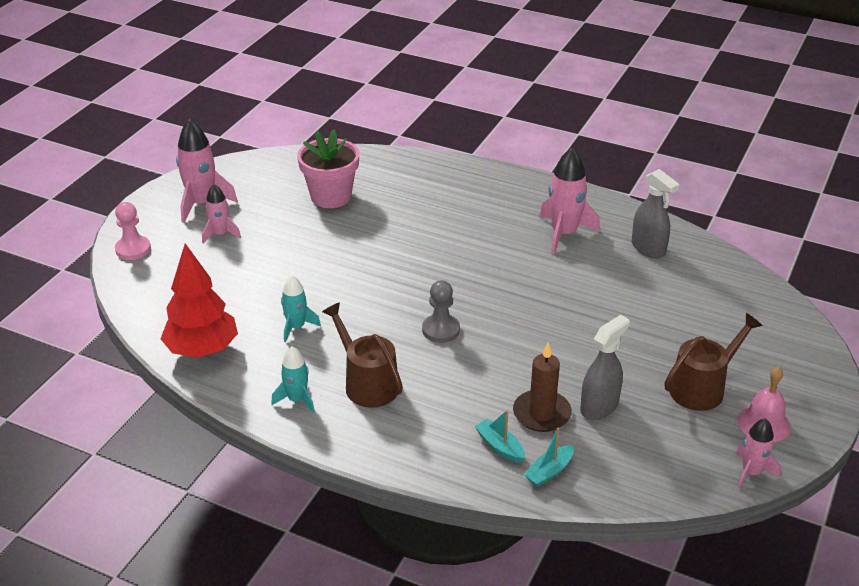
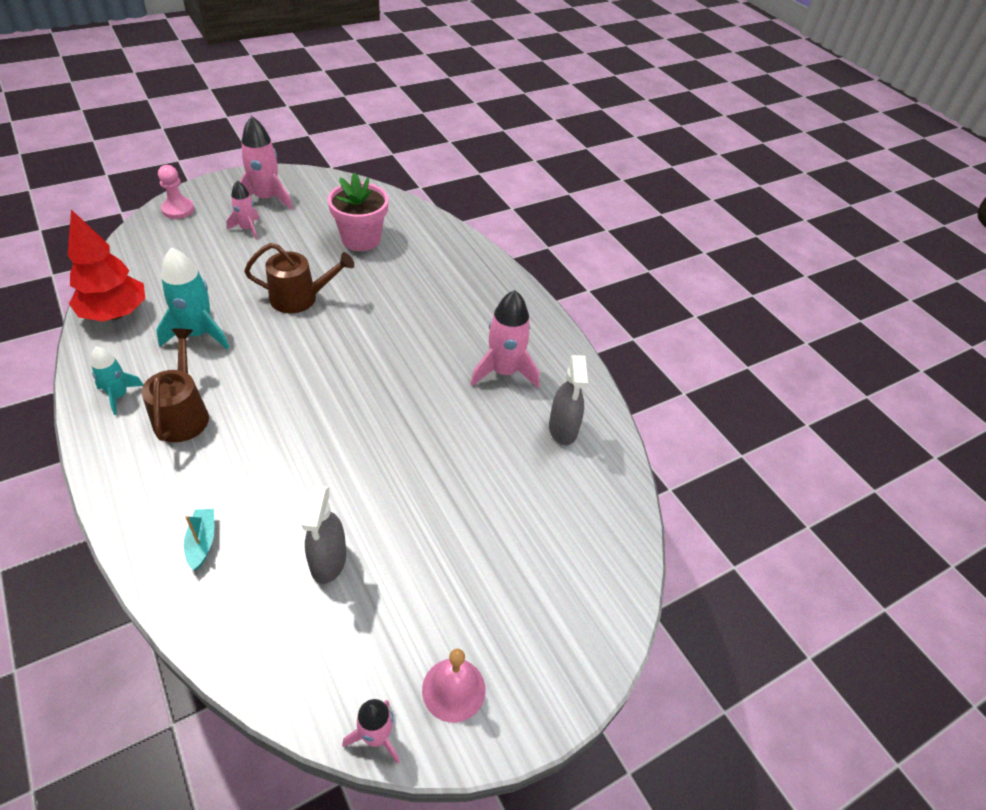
camera: 30 degrees right, 10 degrees up
(296, 327) = (198, 333): turquoise rocket -> turquoise rocket, size x1.67
(441, 330) = (295, 401): grey pawn -> none
(541, 413) = (273, 534): brown candle -> none
(549, 471) = (207, 597): turquoise boat -> none
(599, 406) = (328, 561): grey spray bottle -> grey spray bottle turned 105 degrees clockwise
(702, 388) = (441, 606): brown watering can -> brown watering can (300, 298)

